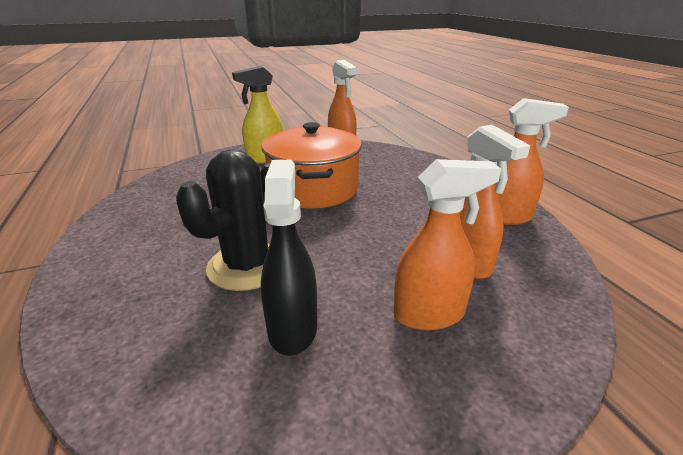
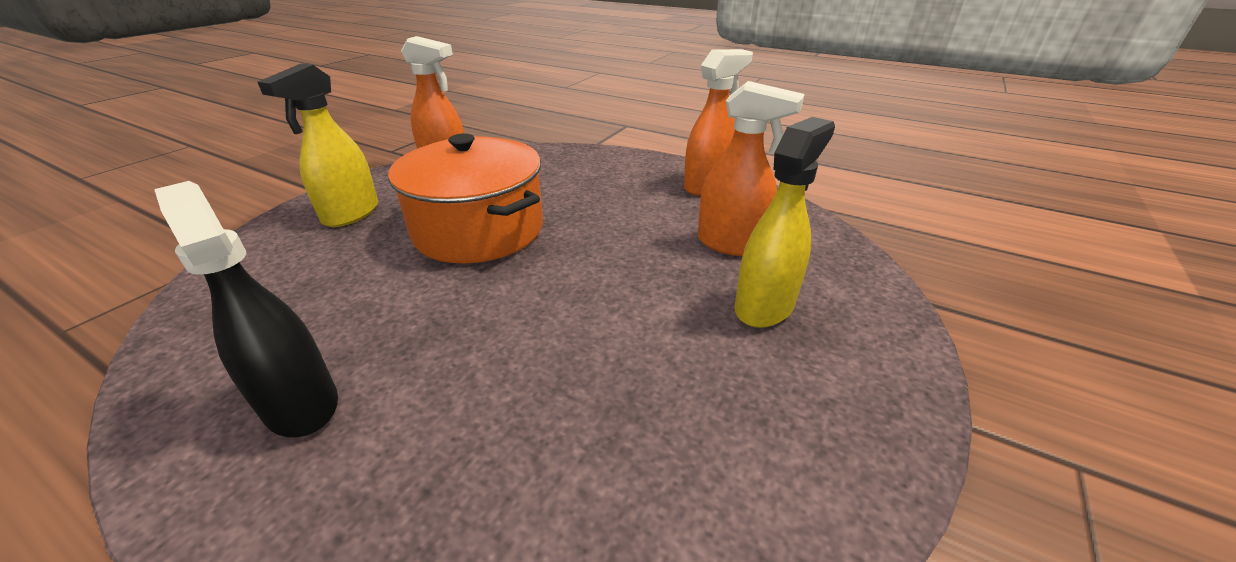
camera: 40 degrees left, 5 degrees up
(247, 266) = (525, 360): black cactus -> none
(292, 328) = (672, 394): black spray bottle -> black spray bottle (300, 403)
(429, 314) = (764, 306): orange spray bottle -> yellow spray bottle

